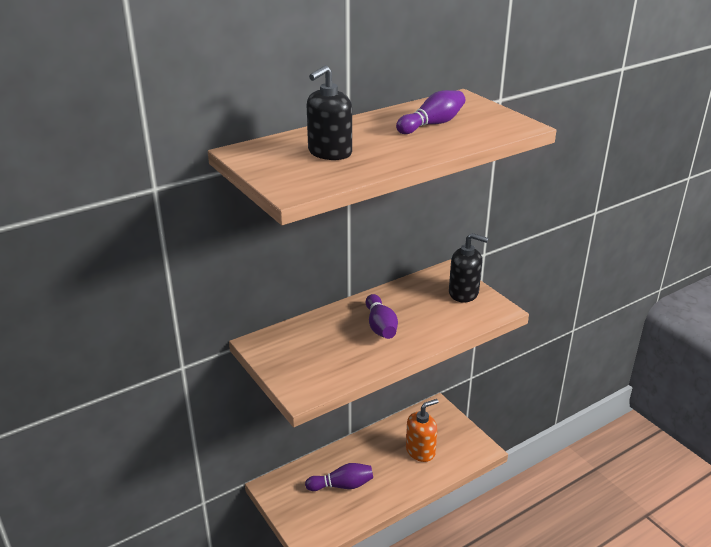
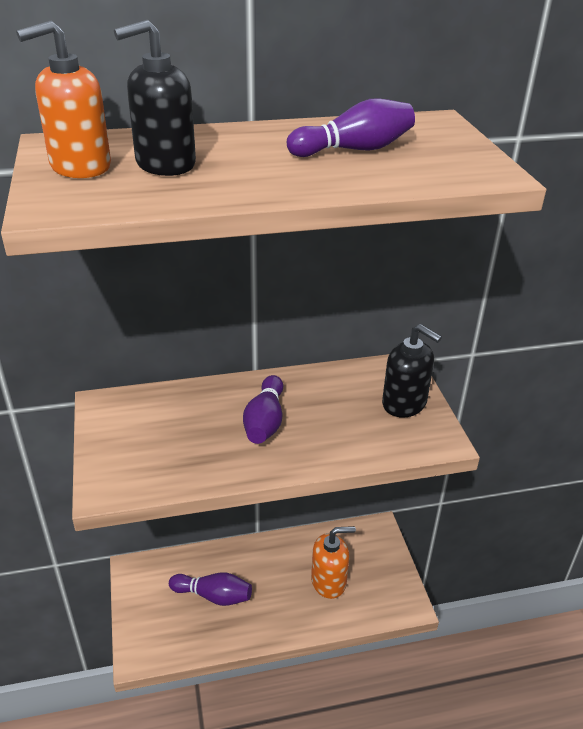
camera: 20 degrees right, 5 degrees up
(278, 163) = (80, 166): none -> orange soap dispenser

